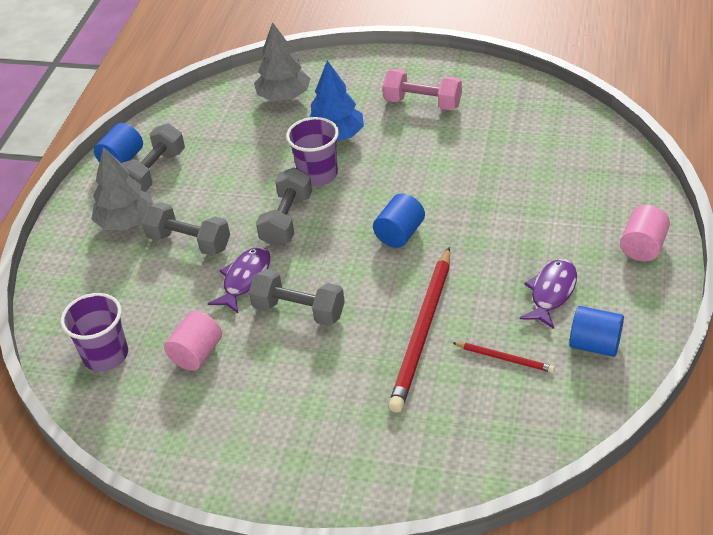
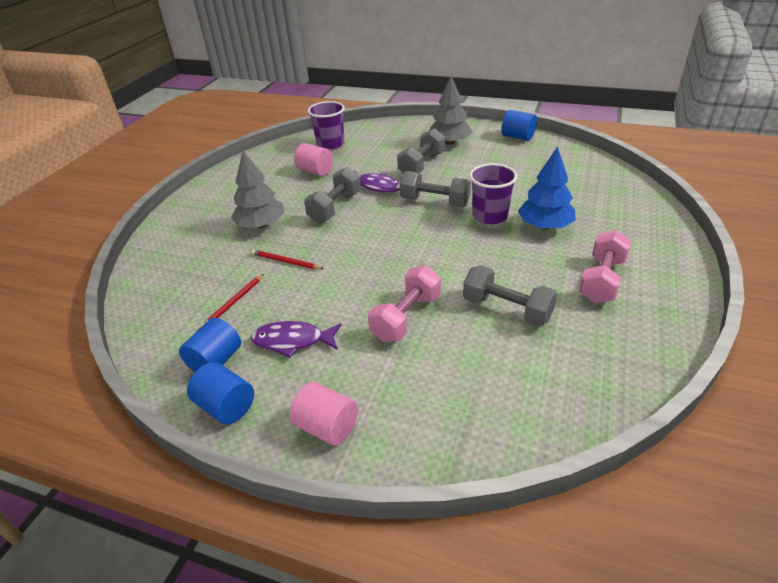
camera: 95 degrees right, 5 degrees down
(154, 172) = (502, 149): grey dumbbell -> grey dumbbell (507, 309)
(284, 96) = (605, 199): grey tree -> grey tree (261, 225)
(399, 234) = (402, 256): blue cylinder -> blue cylinder (226, 406)
(423, 331) = (286, 262): red pencil -> red pencil, size x0.47
(499, 218) = (406, 317): none -> pink dumbbell
(551, 293) = (292, 341): purple fish -> purple fish turned 150 degrees clockwise

